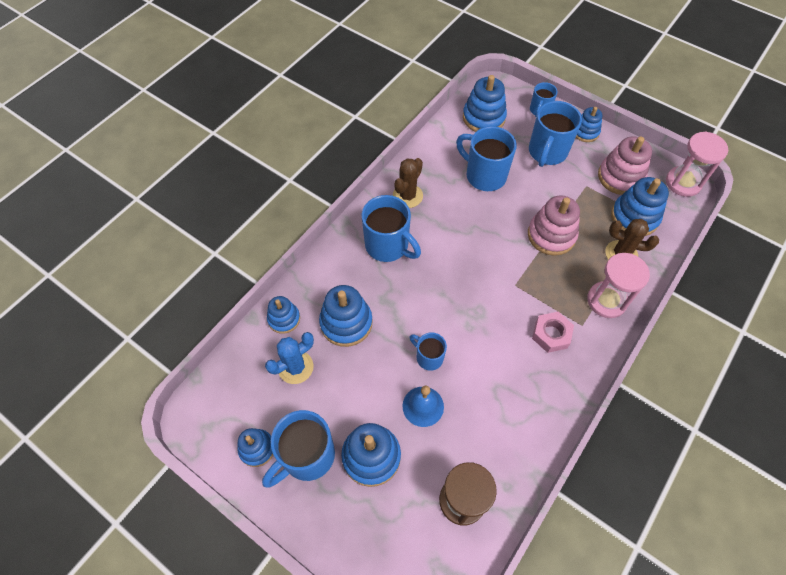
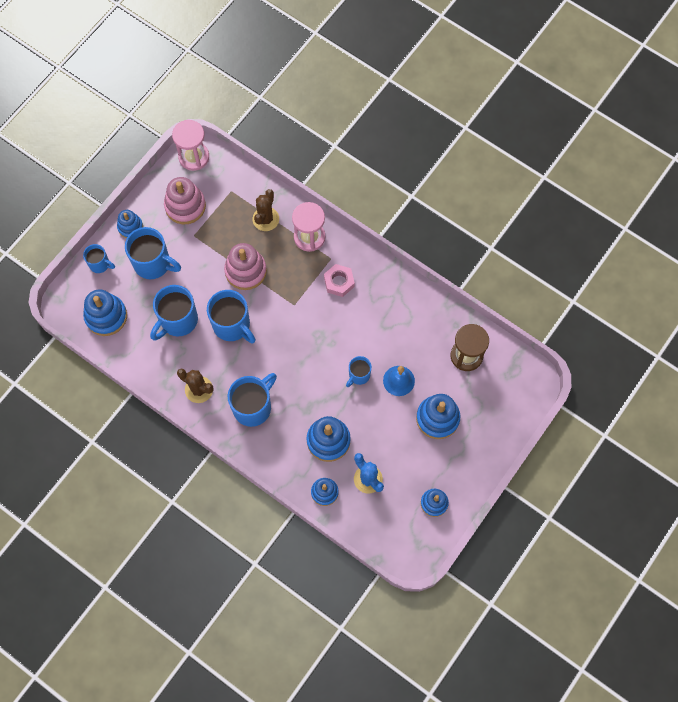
camera: 90 degrees left, 10 degrees up
(307, 456) = (439, 465): blue mug -> blue mug (232, 325)
(634, 217) = (229, 202): blue stacking toy -> none

